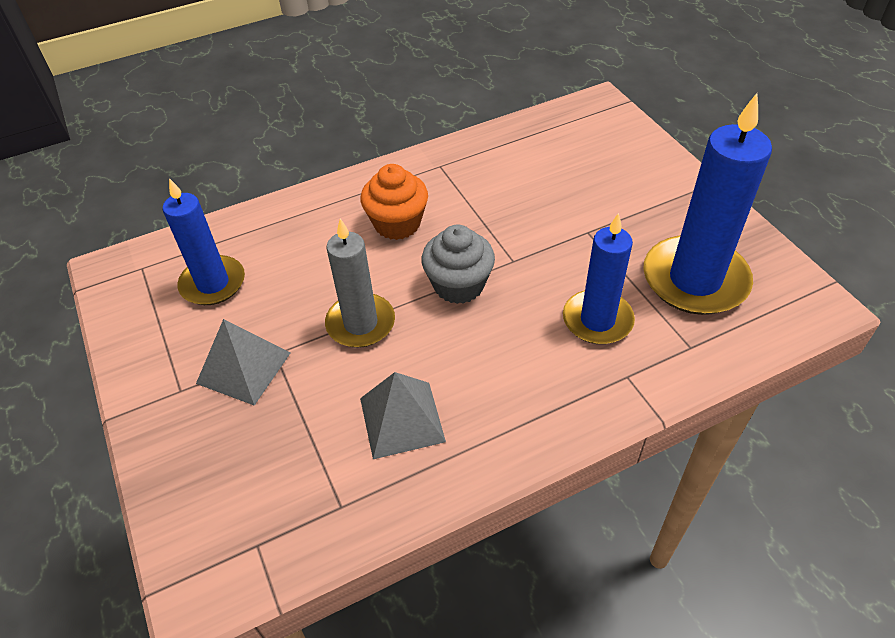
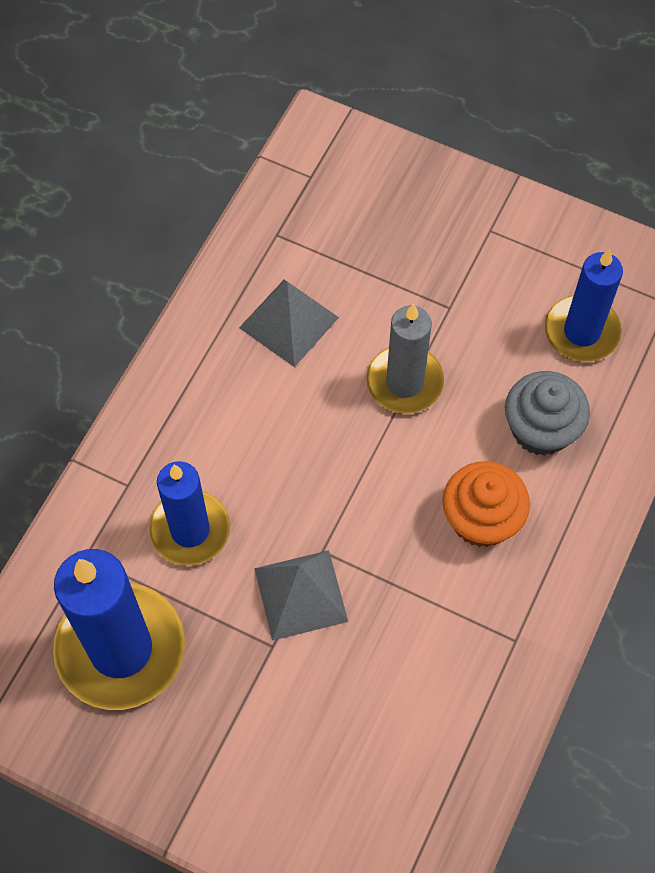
camera: 140 degrees right, 15 degrees up
(243, 367) = (461, 279): grey pyramid -> grey pyramid (301, 594)
(458, 285) = (351, 483): grey cupcake -> grey cupcake (541, 429)

